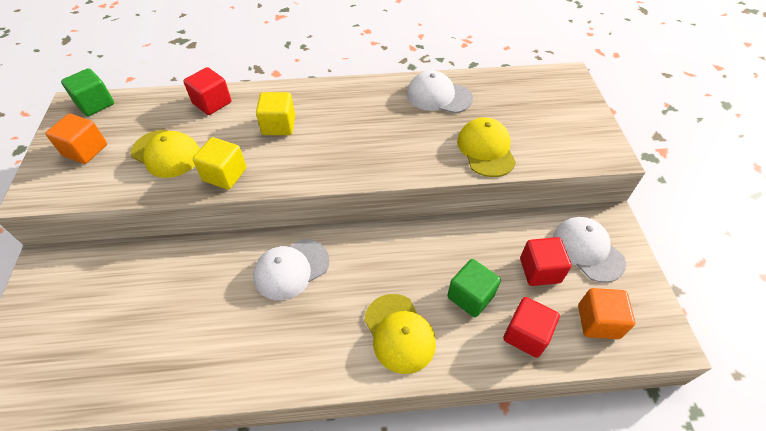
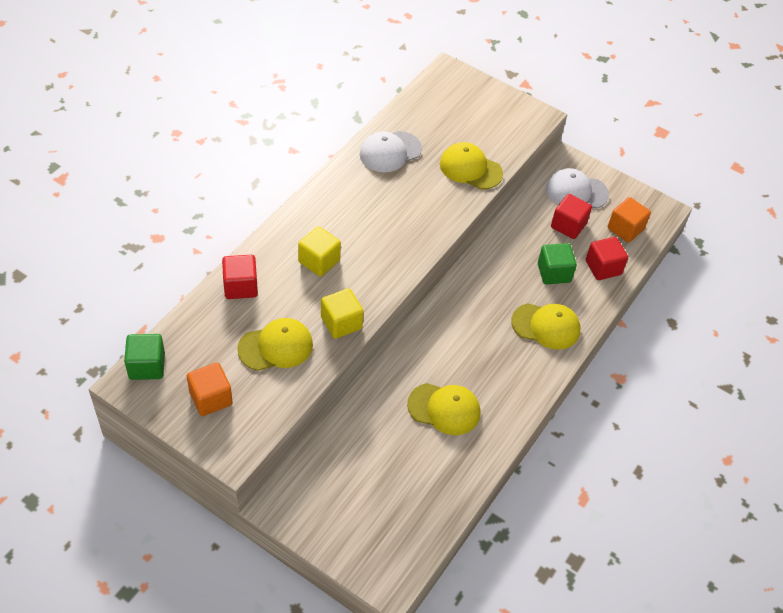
camera: 55 degrees left, 0 degrees up
(227, 314) = (444, 409): none -> yellow cap
(291, 269) = (440, 351): white cap -> none

